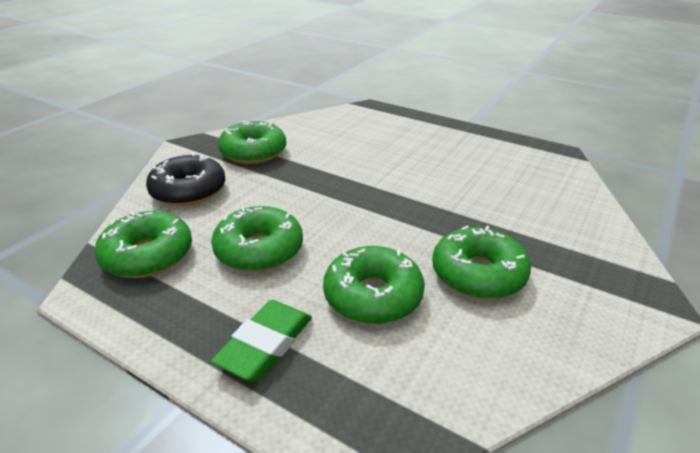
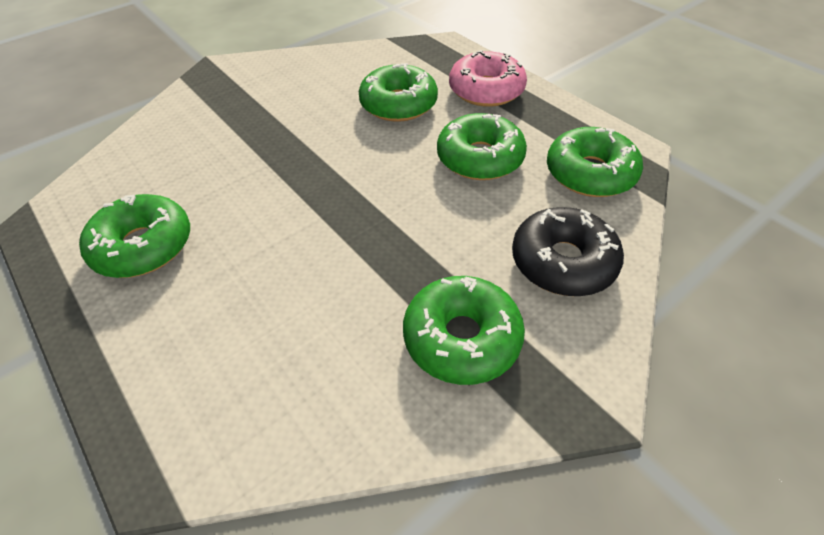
camera: 160 degrees left, 15 degrees up
(265, 344) = (486, 90): green eraser -> pink donut
(478, 274) = (308, 104): green donut -> green donut (143, 246)

